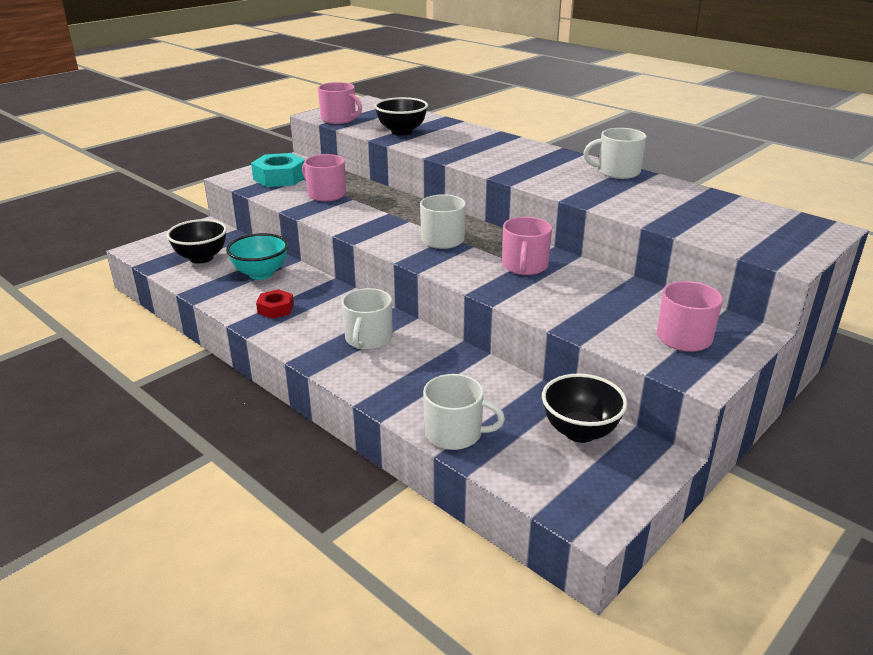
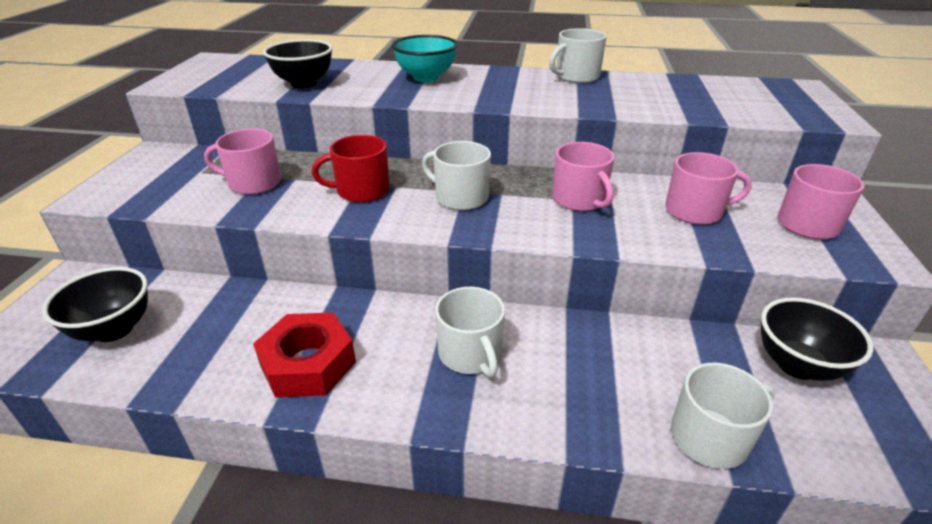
camera: 35 degrees left, 5 degrees up
(261, 274) = (232, 319): turquoise bowl -> turquoise bowl (426, 78)
(276, 309) = (308, 363): red nut -> red nut, size x1.72
(280, 178) = (163, 178): turquoise nut -> none
(339, 119) = (204, 84): pink mug -> pink mug (695, 211)
(384, 217) = (361, 190): none -> red mug

